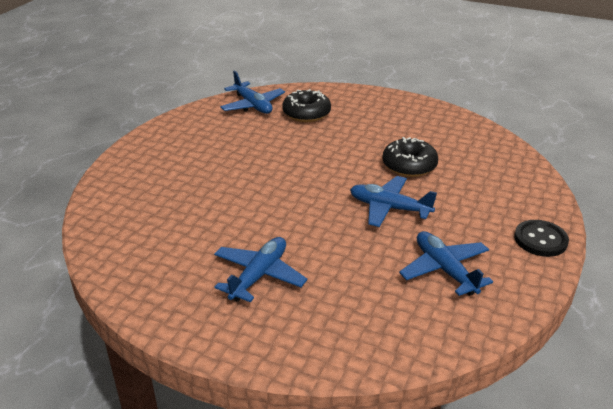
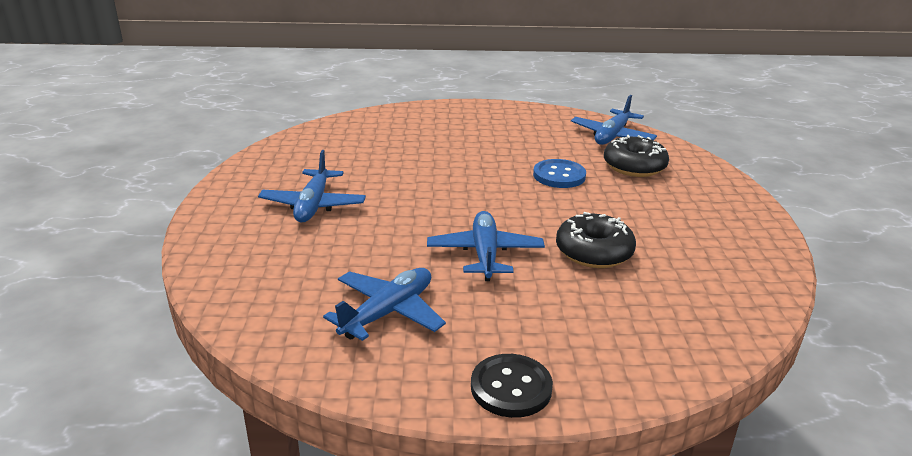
camera: 65 degrees right, 5 degrees down
(259, 275) = (313, 205): blue plane -> blue plane turned 90 degrees clockwise
(297, 145) = (559, 175): none -> blue button

